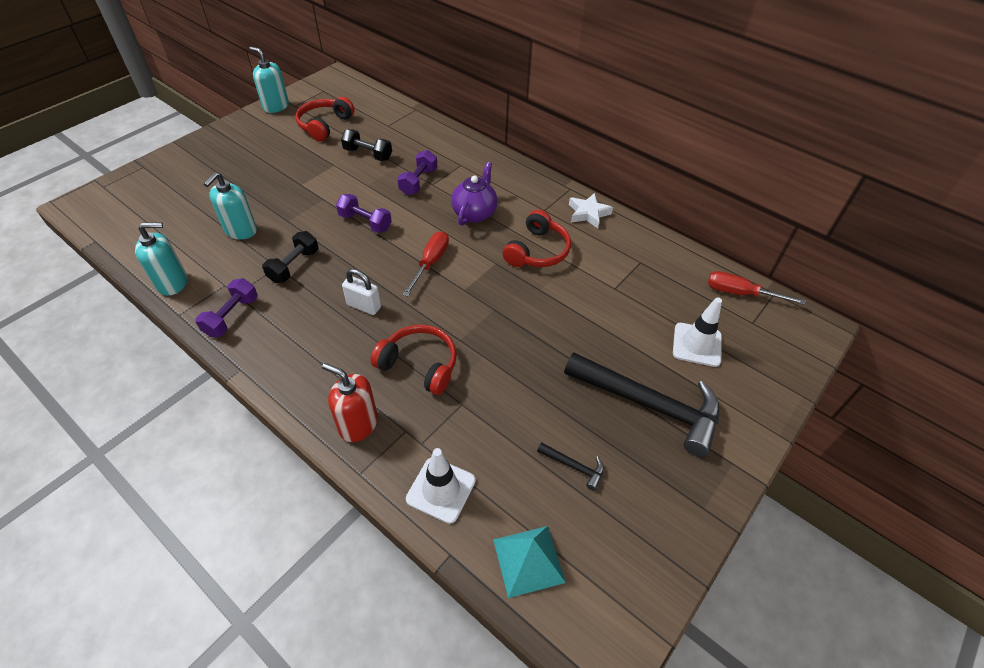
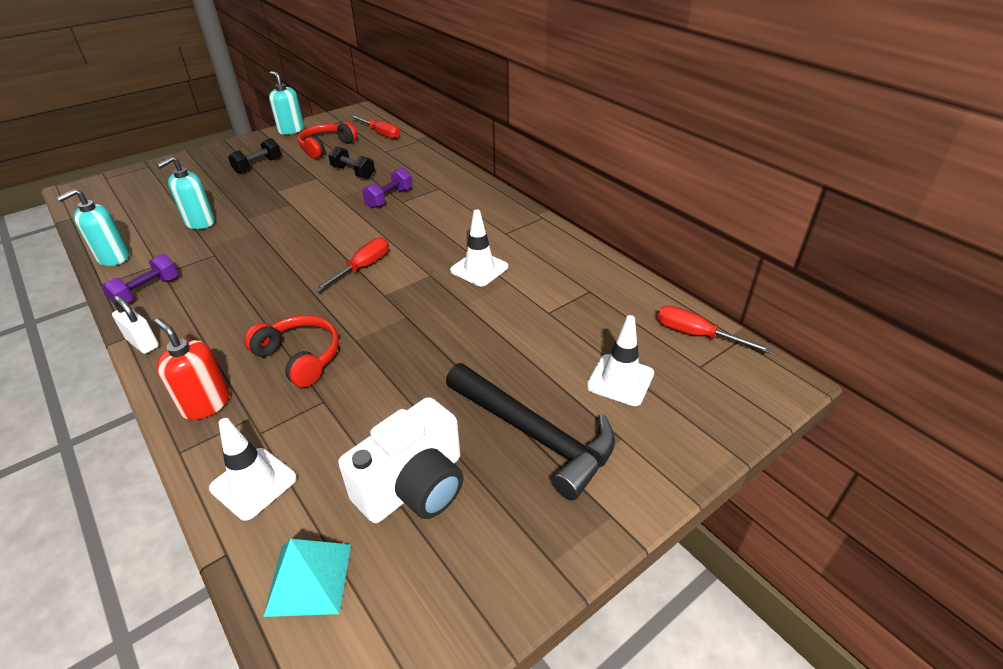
camera: 15 degrees right, 10 degrees down
(173, 283) = (113, 258): turquoise soap dispenser -> turquoise soap dispenser turned 135 degrees clockwise
(294, 266) = (230, 256): black dumbbell -> black dumbbell (258, 165)
(364, 306) = (275, 297): white padlock -> white padlock (143, 343)
(365, 222) = (318, 227): purple dumbbell -> none
(373, 103) = (381, 133): none -> red screwdriver
(474, 213) = (431, 229): purple teapot -> none
(537, 251) = (479, 269): red headphones -> white traffic cone
(574, 467) = (414, 485): black hammer -> white camera
(588, 213) = (551, 241): white star -> none

